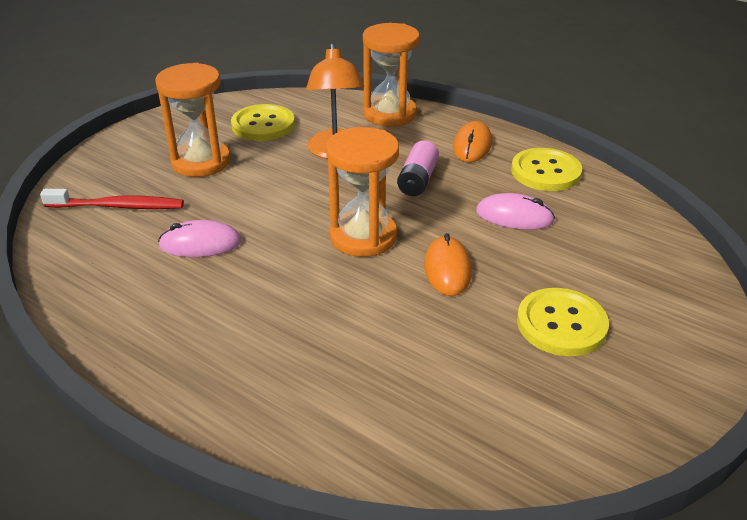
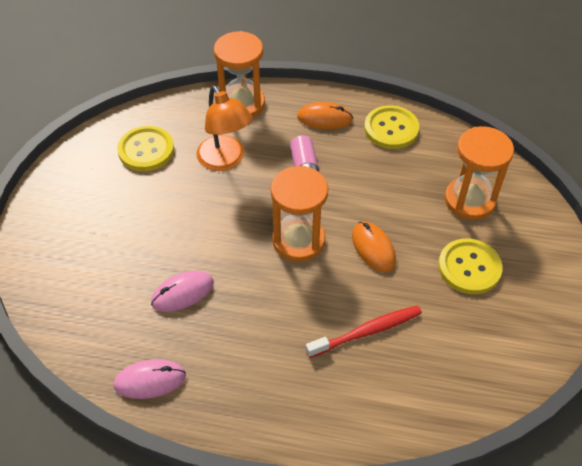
camera: 25 degrees left, 15 degrees up
(118, 206) = (88, 281): red toothbrush -> red toothbrush (367, 331)
(201, 162) = (123, 209): orange hourglass -> orange hourglass (469, 200)
(472, 145) = (324, 118): orange mouse -> orange mouse turned 75 degrees counterclockwise
(514, 216) = (392, 181): pink mouse -> pink mouse (150, 380)

